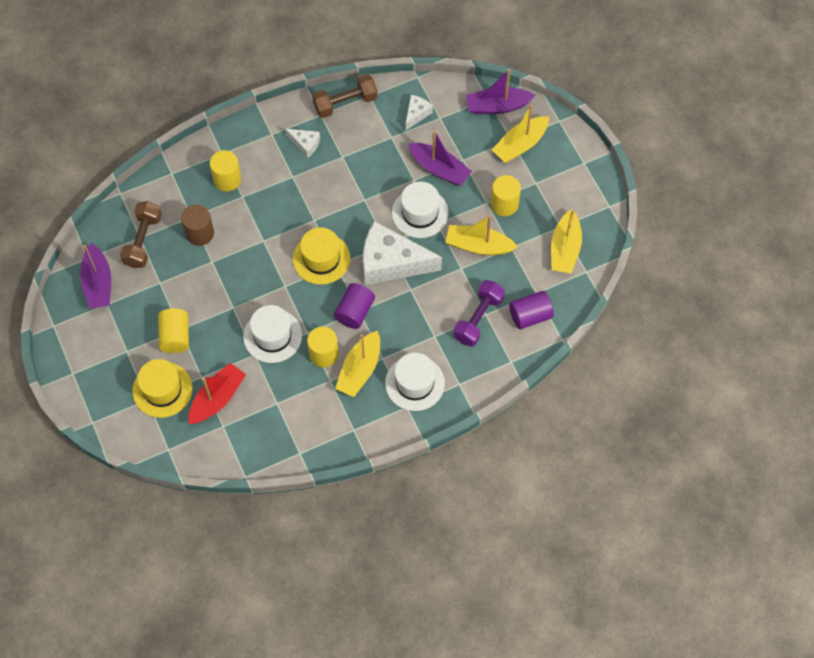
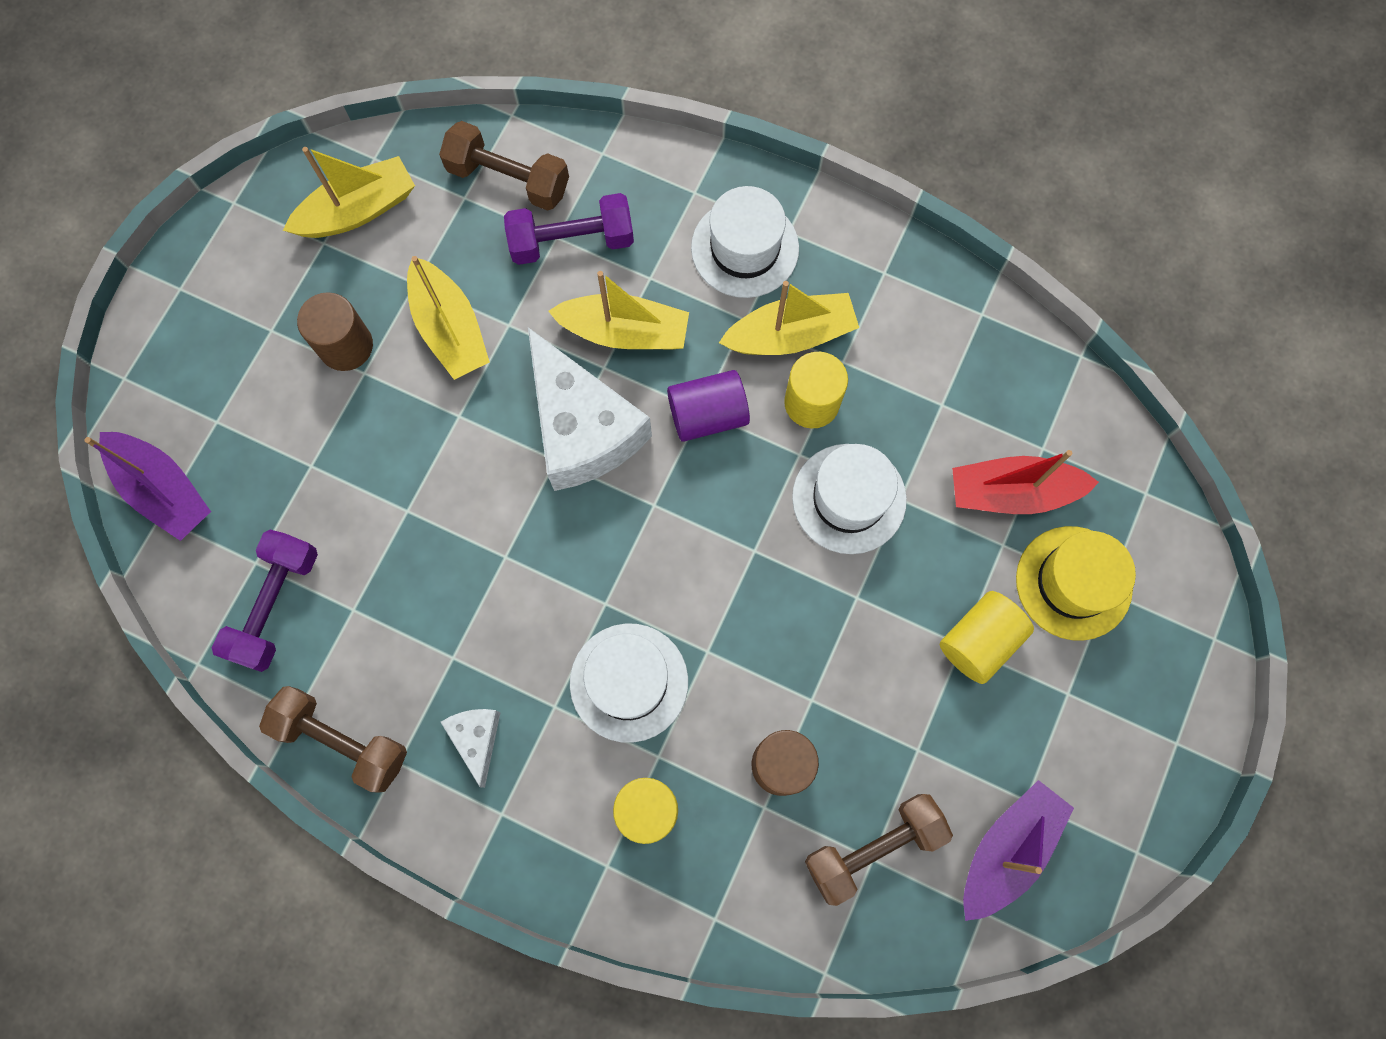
camera: 130 degrees left, 10 degrees up
(321, 258) = (662, 535): yellow hat -> none
(416, 114) = (275, 605): white cheese -> purple dumbbell
(420, 213) = (461, 454): white hat -> white hat (629, 682)
(439, 169) = (356, 488): purple boat -> none
(504, 204) = (346, 346): yellow cylinder -> brown cylinder
(520, 145) = (215, 402): yellow boat -> yellow boat (624, 332)
(530, 316) = (508, 179): purple cylinder -> brown dumbbell

